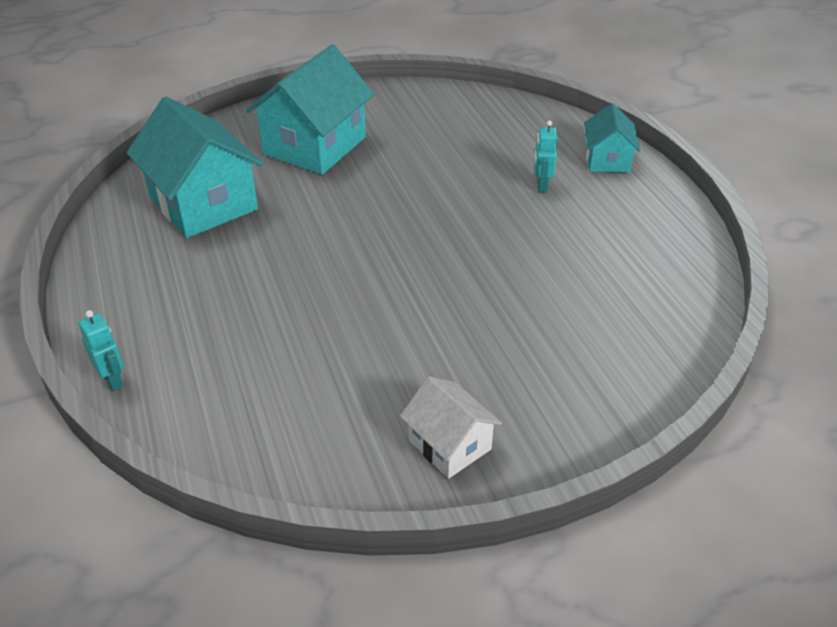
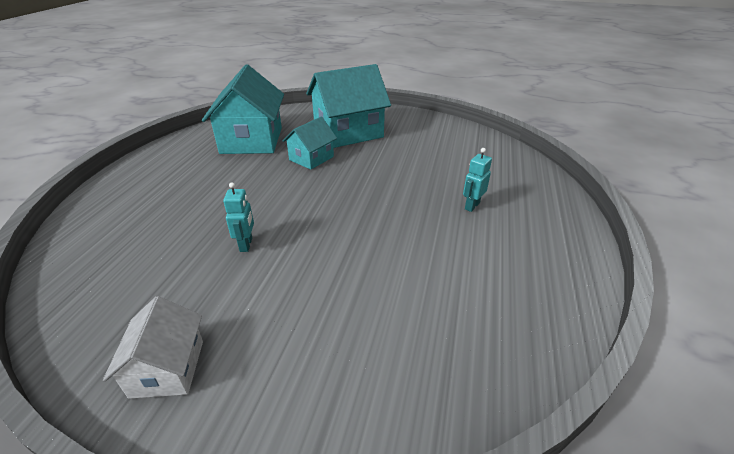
camera: 35 degrees right, 5 degrees down
(113, 380) = (79, 210): turquoise robot -> turquoise robot (246, 244)
(607, 160) = (548, 208): turquoise house -> turquoise house (311, 158)

